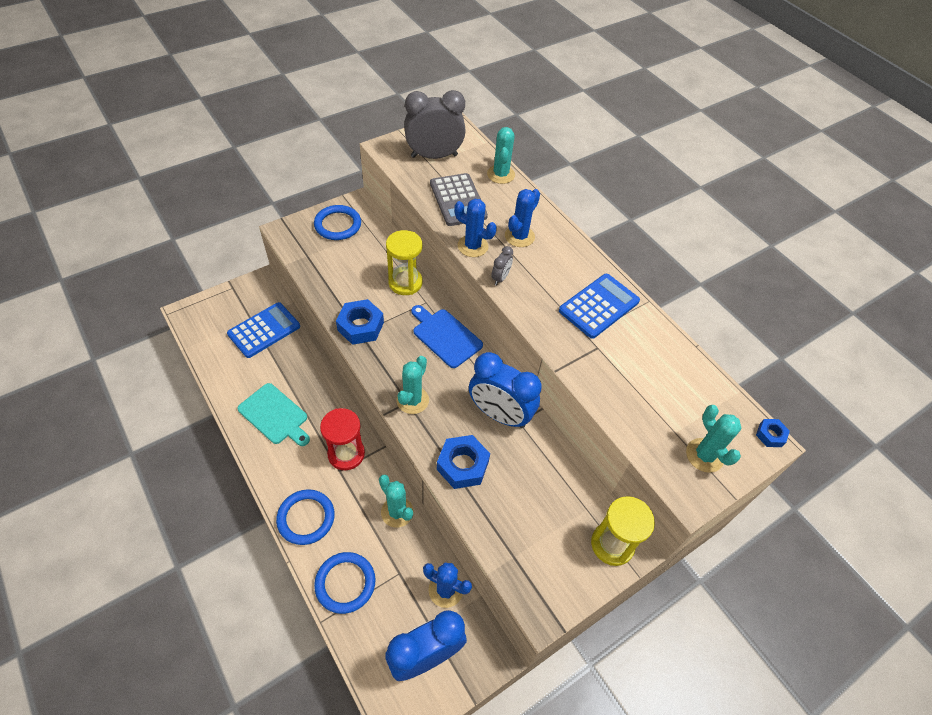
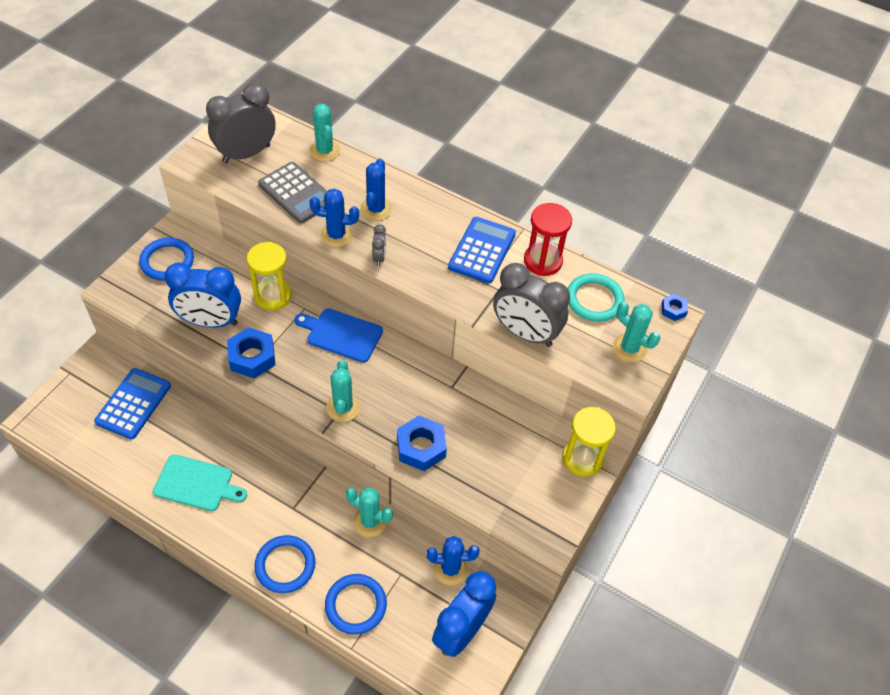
camera: 25 degrees left, 0 degrees up
(346, 454) = (291, 490): red hourglass -> red hourglass (543, 261)
(500, 414) = (431, 388): blue clock -> blue clock (210, 322)
(603, 398) = (525, 333): none -> grey clock
(689, 393) = (594, 300): none -> turquoise ring

